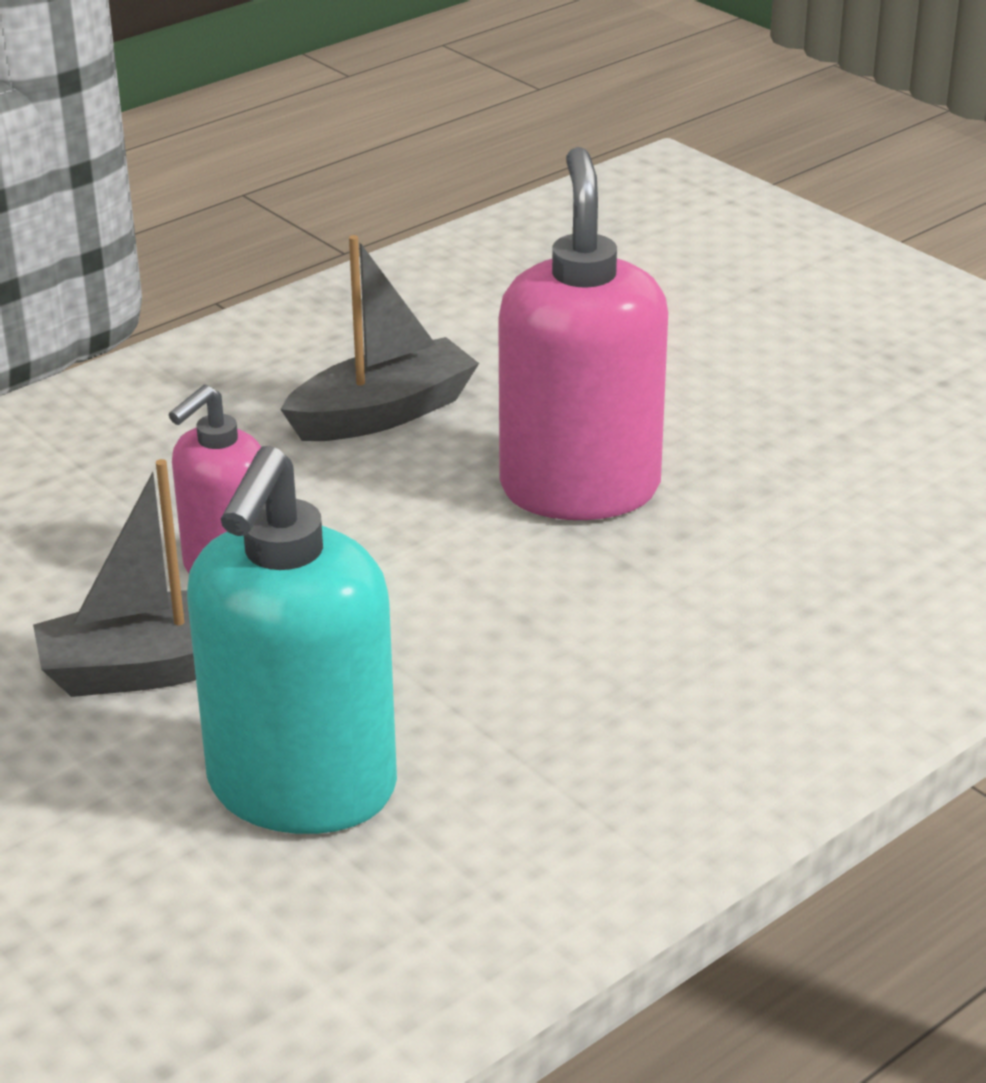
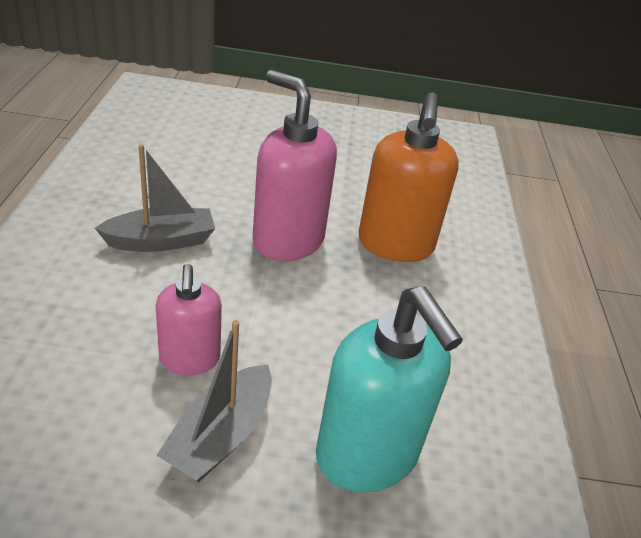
camera: 50 degrees left, 5 degrees up
(383, 413) = (161, 241): grey boat -> grey boat turned 60 degrees clockwise
(767, 570) = (395, 245): none -> orange soap dispenser

